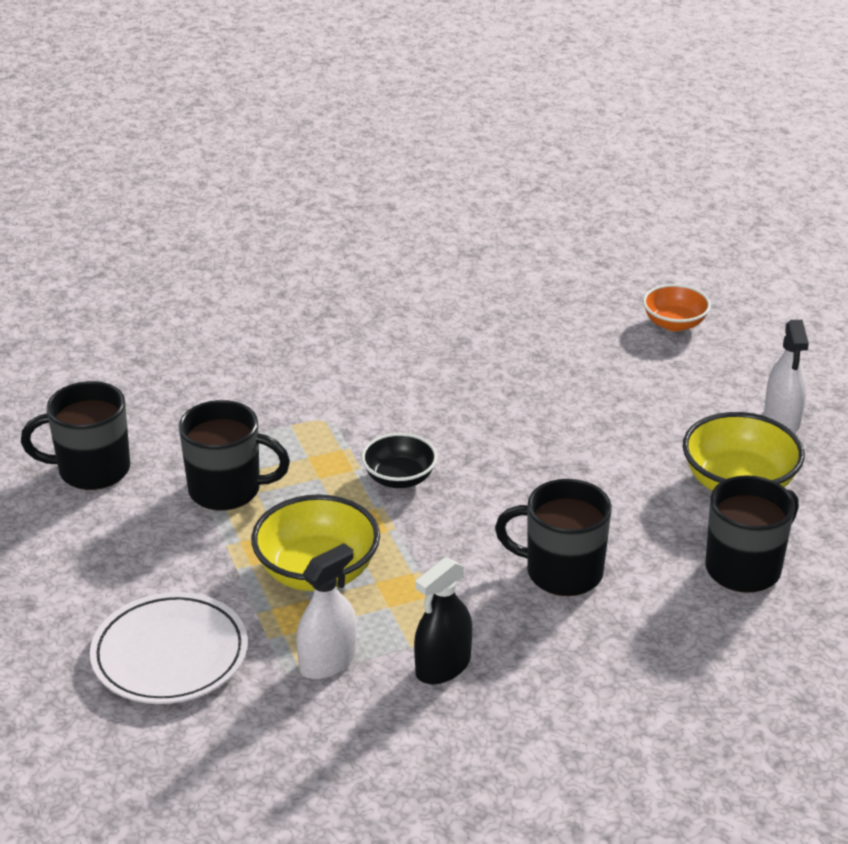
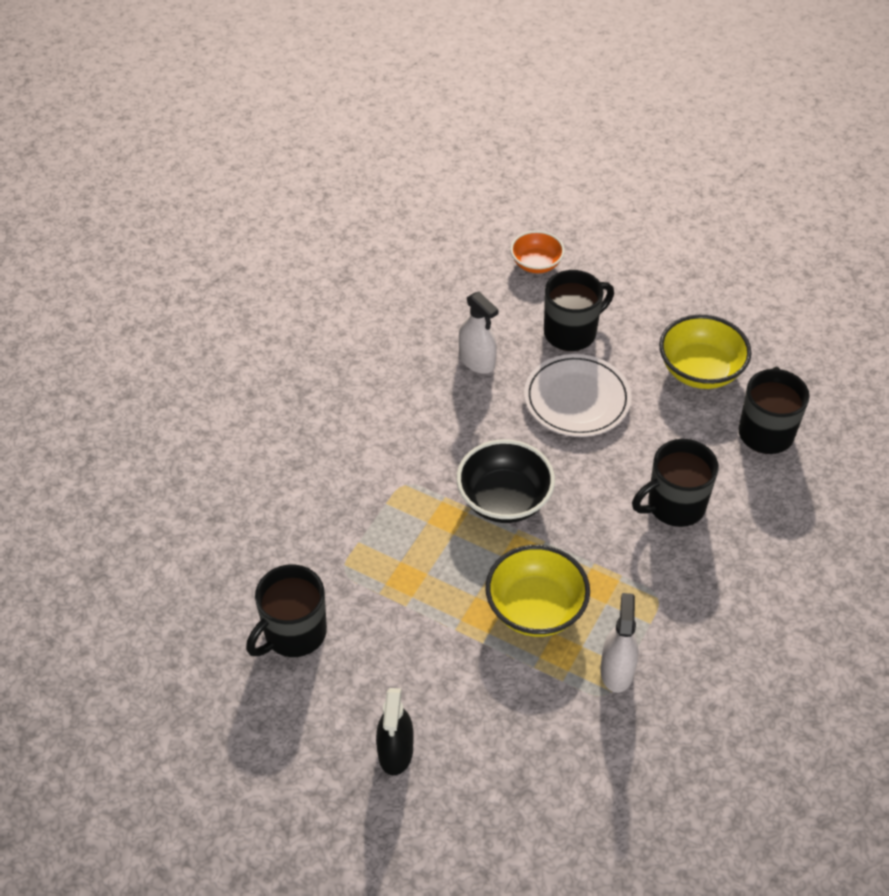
camera: 40 degrees left, 15 degrees up
(170, 654) = (518, 739): white plate -> white plate (577, 399)
(227, 490) = (405, 585): black mug -> black mug (571, 332)
(399, 478) = (504, 500): black bowl -> black bowl, size x1.57
(443, 666) = (684, 624): black spray bottle -> black spray bottle (395, 751)
(782, 419) = (674, 304): white spray bottle -> white spray bottle (477, 361)

